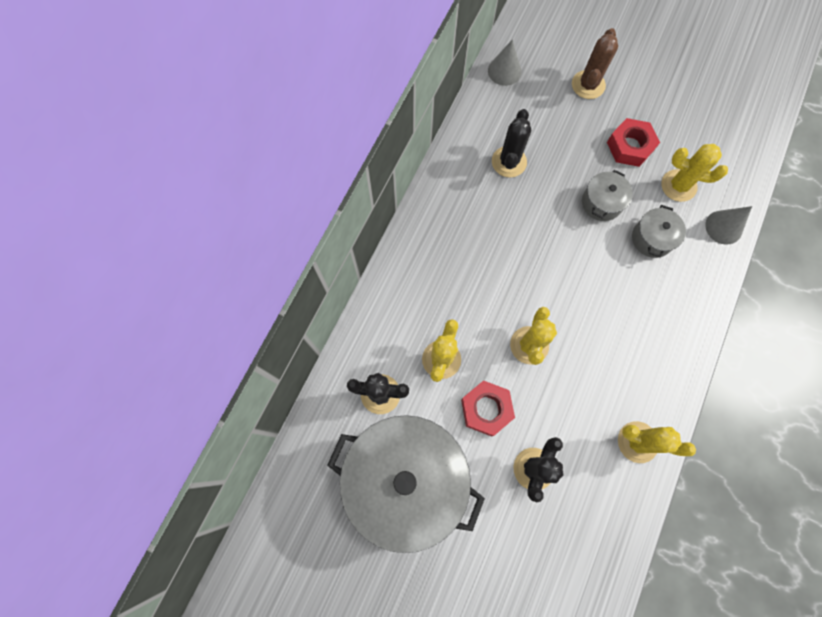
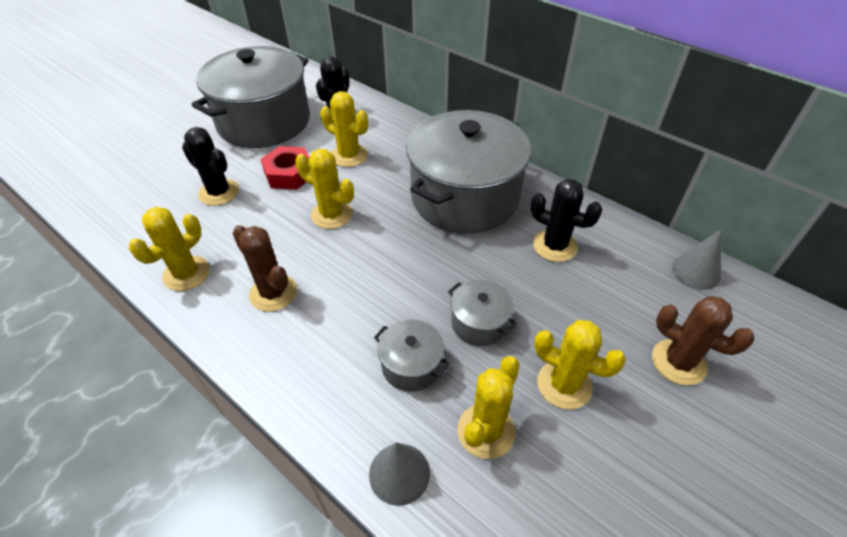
camera: 105 degrees right, 25 degrees down
(471, 238) = (465, 197): none -> grey pot
(629, 358) = (273, 293): none -> brown cactus
(630, 146) = (564, 385): red nut -> yellow cactus

